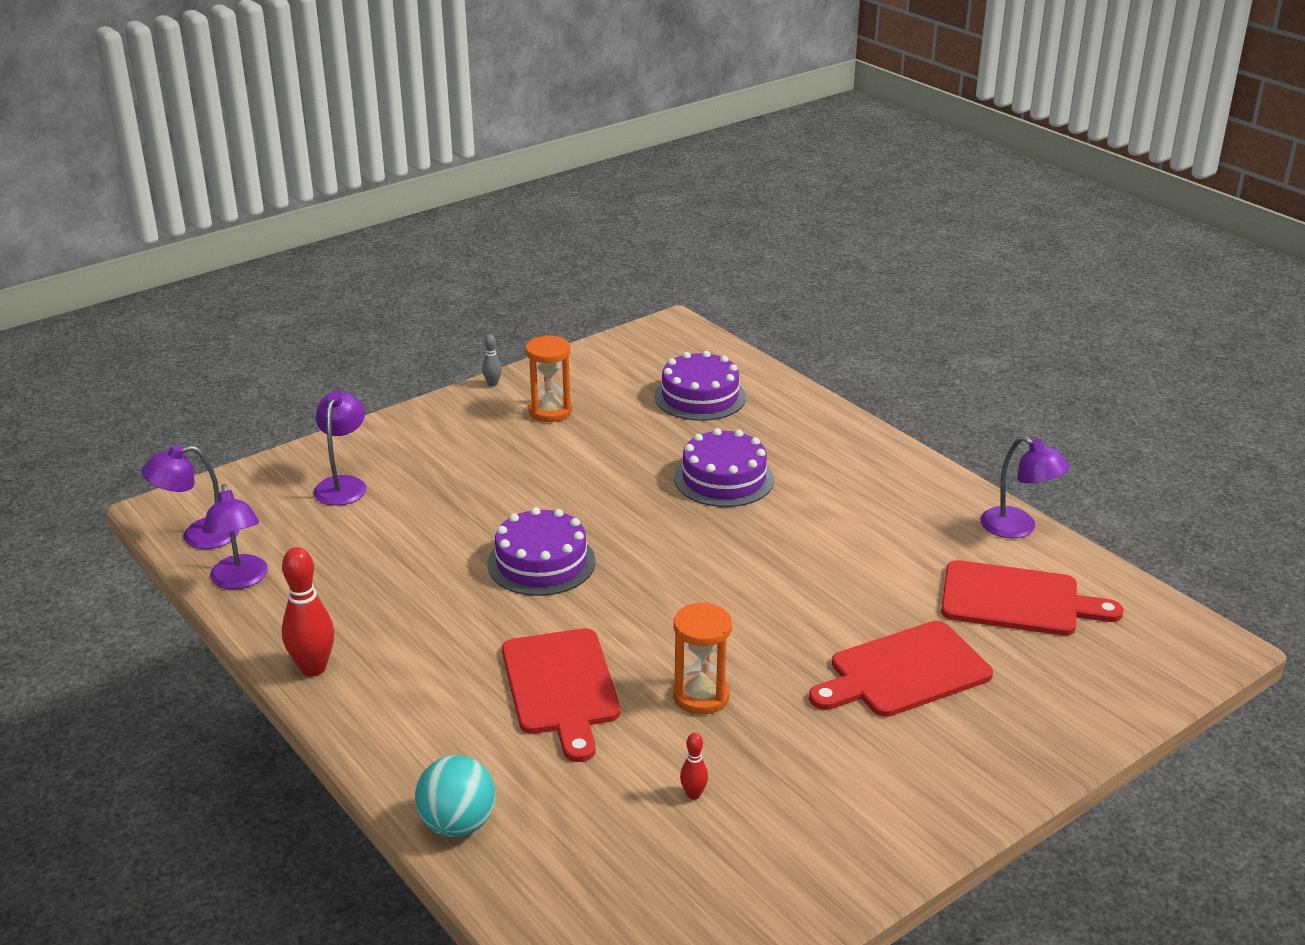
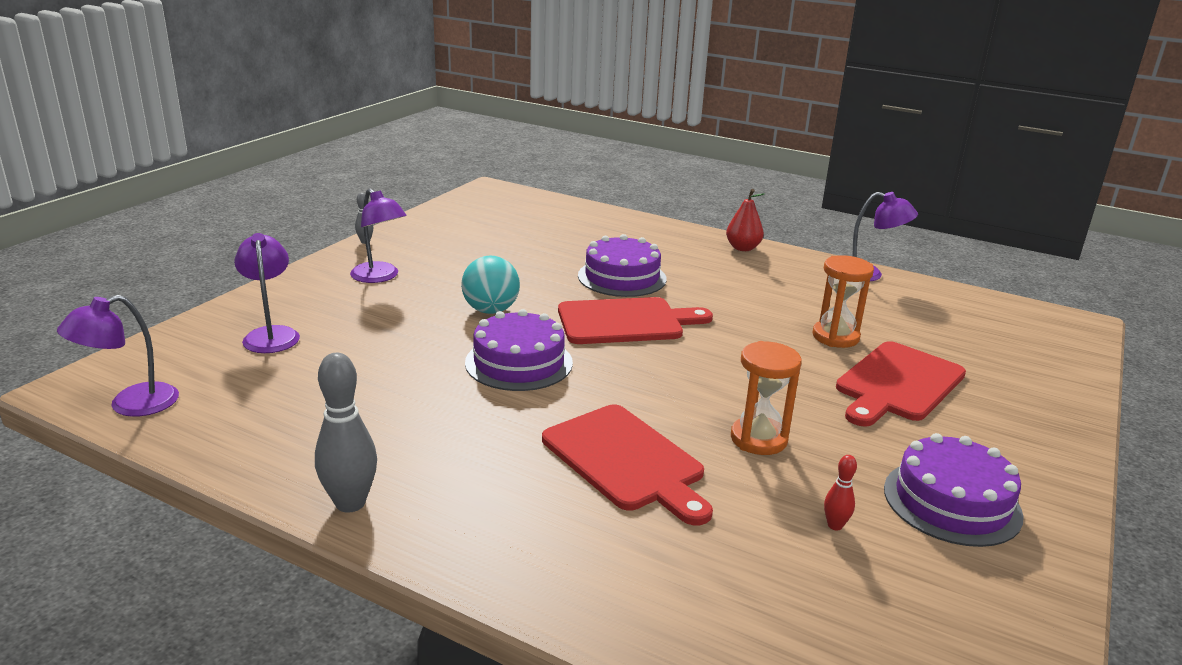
camera: 25 degrees left, 5 degrees down
(240, 580) = (207, 436): purple lamp -> purple lamp (380, 277)
(313, 668) = (350, 503): red bowling pin -> grey bowling pin
(458, 824) = (634, 623): turquoise ball -> turquoise ball (491, 310)
(550, 411) = (433, 253): orange hourglass -> orange hourglass (835, 337)
(700, 397) = (552, 228): purple cake -> purple cake (952, 502)
(898, 463) = (743, 248): none -> red pear
(1017, 600) = (920, 319): red cutting board -> red cutting board (626, 322)

